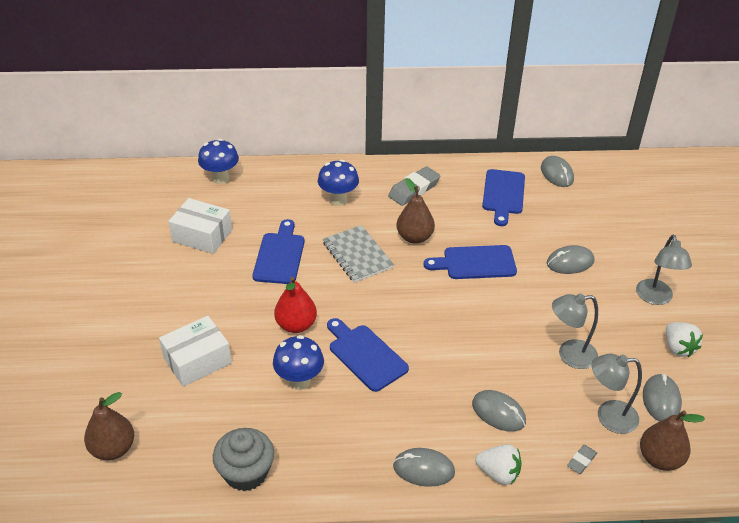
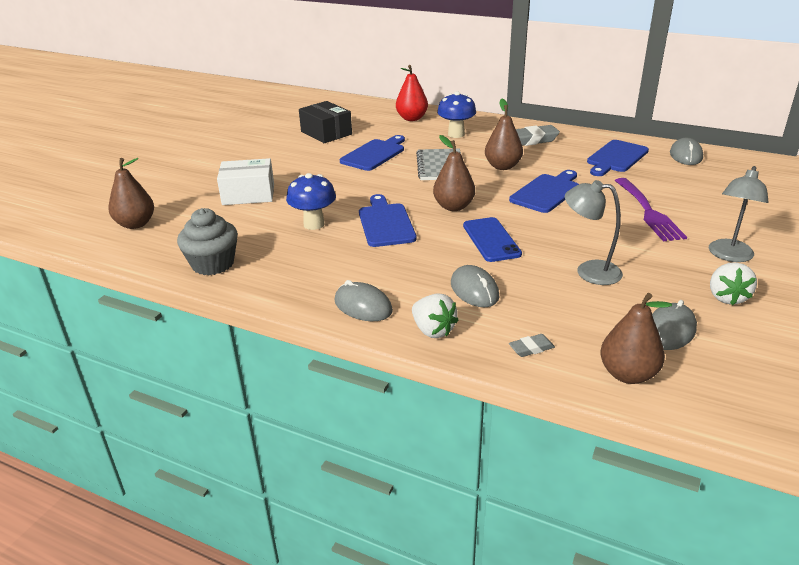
camera: 30 degrees right, 10 degrees down
(202, 235) = (326, 133): white box -> black box
(220, 178) = (372, 108): blue mushroom -> none
(296, 325) = (346, 193): red pear -> red pear (412, 118)
(409, 310) = (453, 207): none -> brown pear
(470, 344) = (491, 240): none -> blue phone
(475, 263) = (546, 192): blue cutting board -> blue cutting board turned 105 degrees clockwise
(570, 262) = (648, 211): grey mouse -> purple fork
(608, 417) = (593, 325): grey lamp -> none

